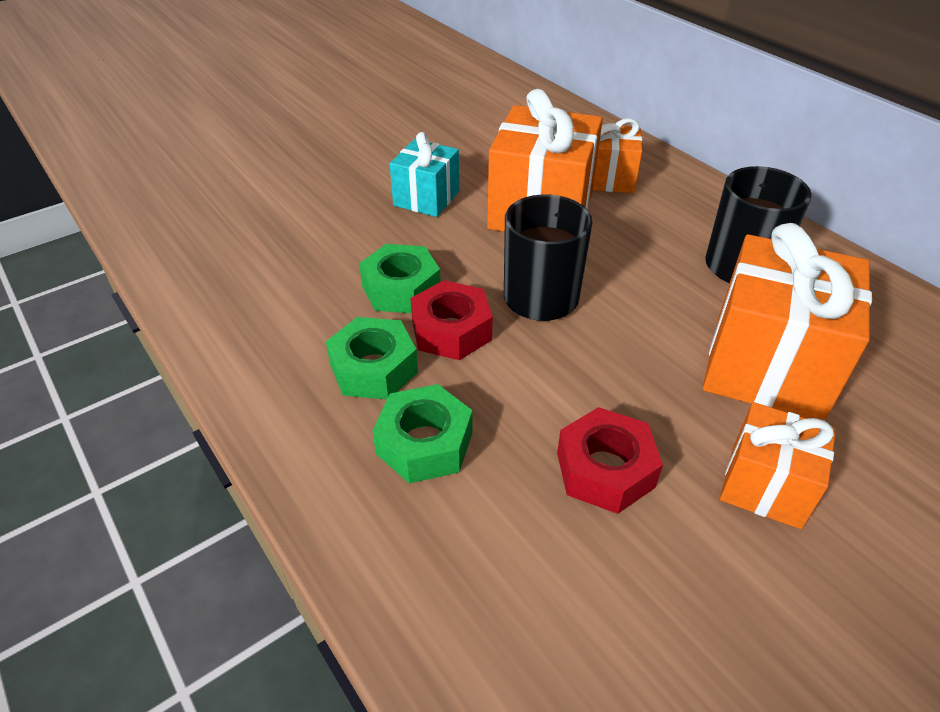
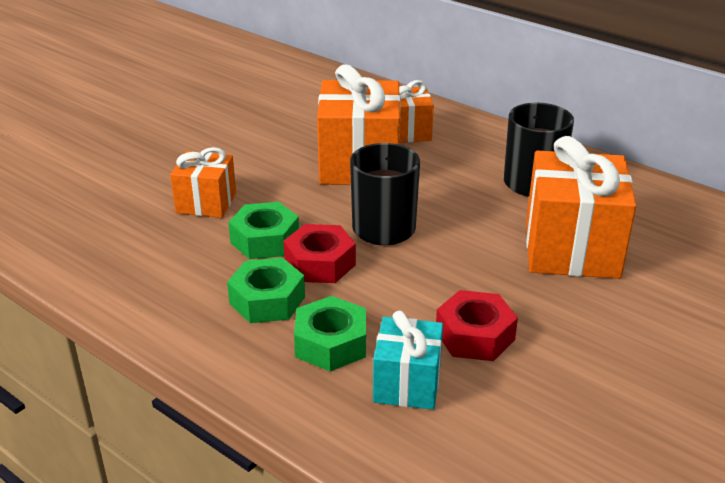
camera: 15 degrees left, 10 degrees down
(426, 198) = (256, 168): turquoise gift -> turquoise gift (407, 384)
(765, 486) = (591, 325): orange gift -> orange gift (206, 203)

